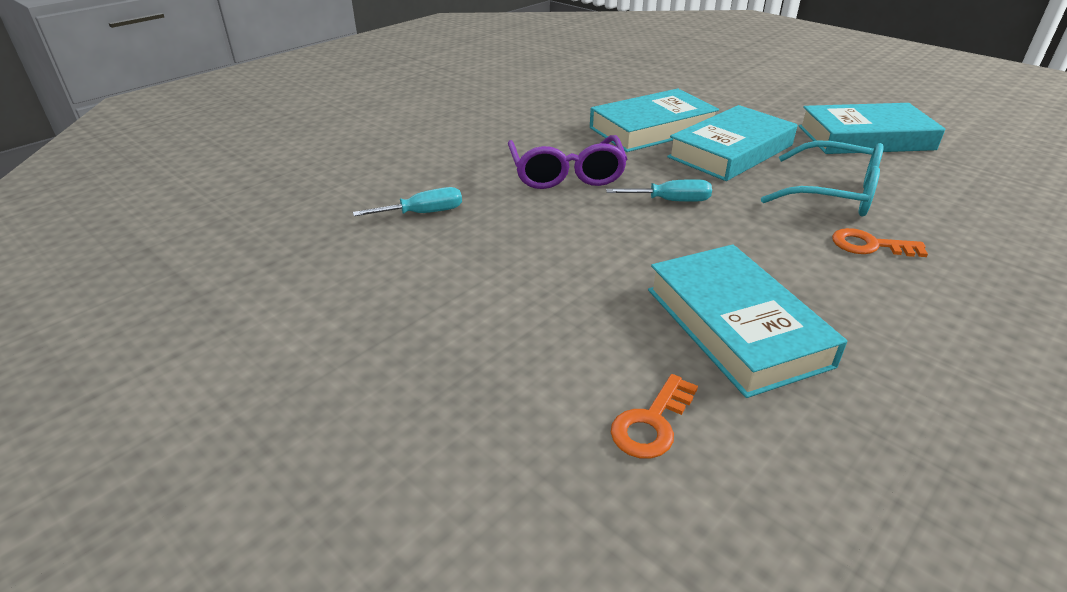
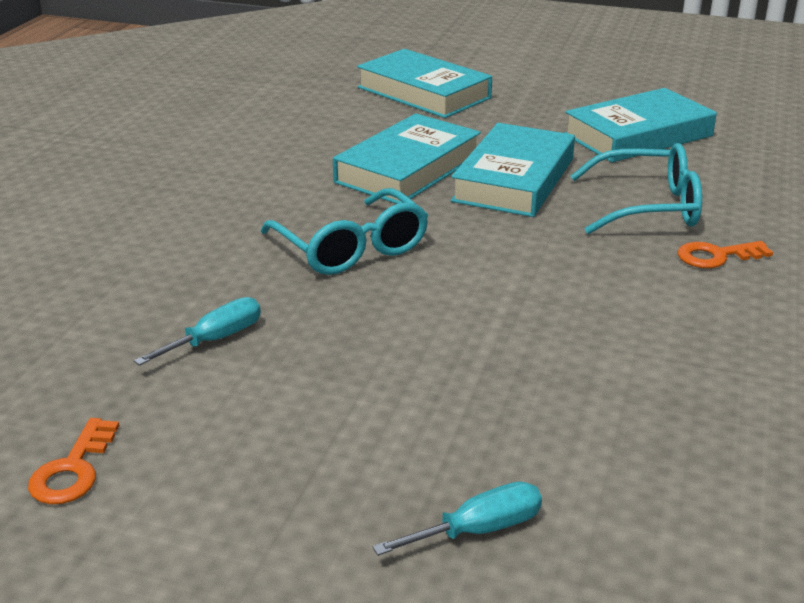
camera: 25 degrees left, 5 degrees down
(566, 174) = (352, 248): purple glasses -> turquoise glasses
(652, 423) = (642, 496): orange key -> orange key (73, 469)
(670, 201) = (492, 254): turquoise screwdriver -> turquoise screwdriver (478, 530)
(736, 326) = (651, 375): turquoise book -> turquoise book (423, 93)

